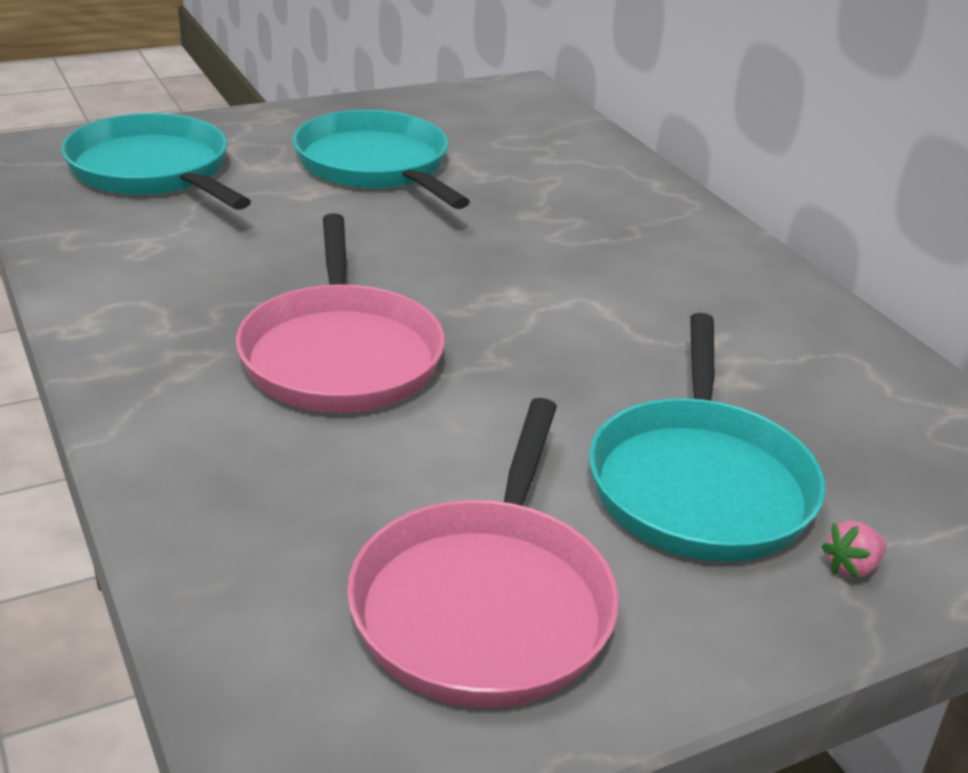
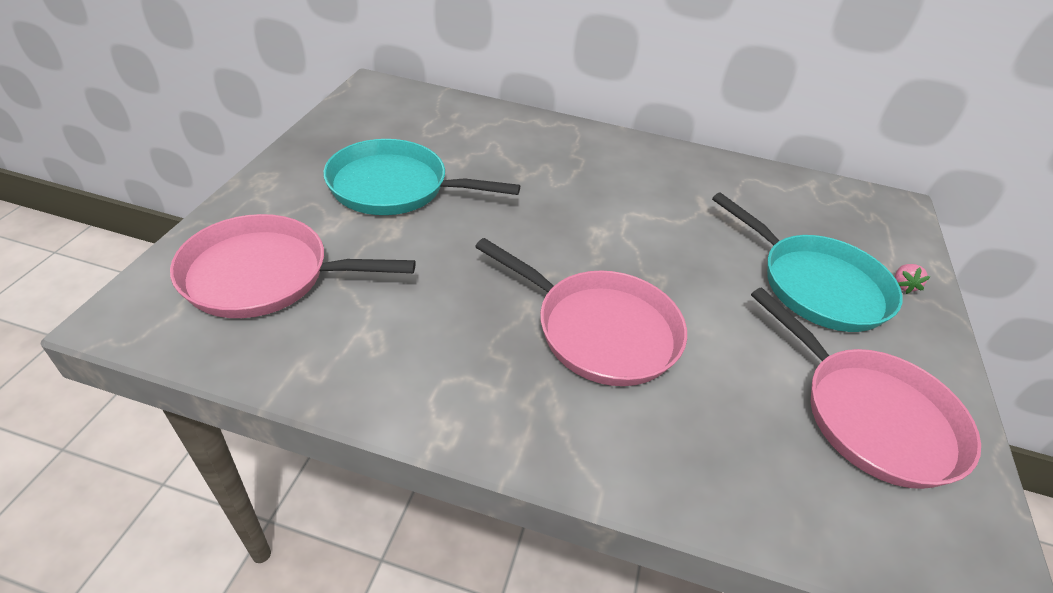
camera: 50 degrees left, 10 degrees up
(153, 171) = (265, 275): turquoise pan -> pink pan

